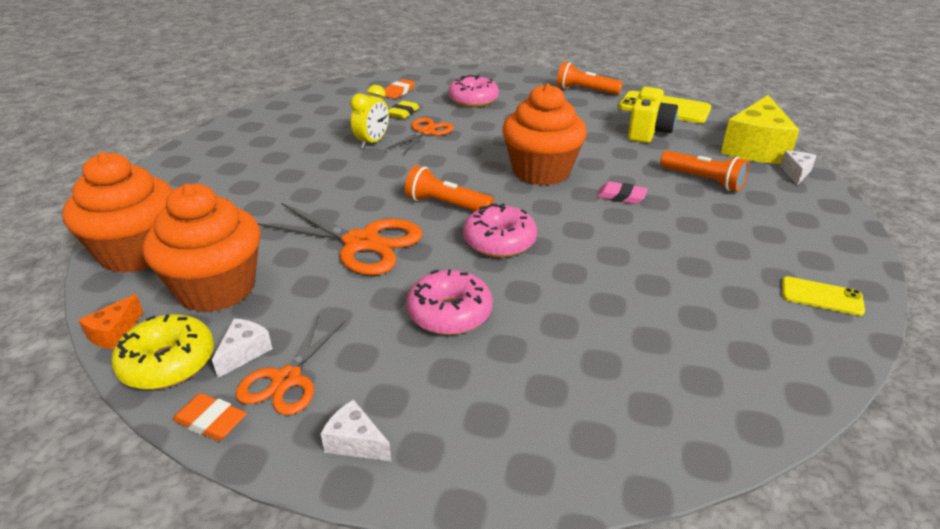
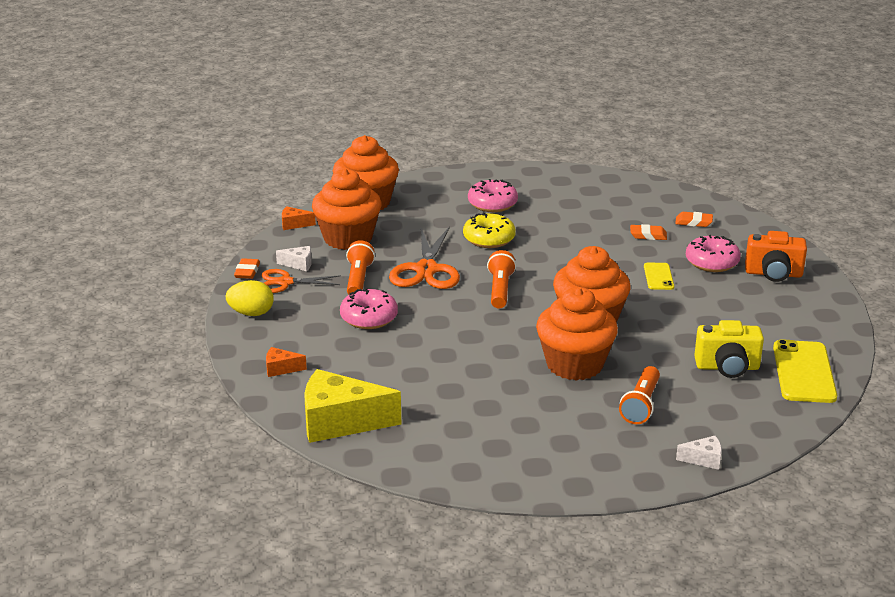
camera: 70 degrees right, 5 degrees down
(168, 363) = (280, 246): yellow donut -> yellow donut (489, 239)
(355, 442) = (251, 313): white cheese -> yellow egg
(372, 142) = (576, 236): yellow clock -> none
(403, 113) = (648, 235): yellow eraser -> orange eraser
(426, 132) = (618, 254): orange scissors -> none
(499, 242) = (463, 320): pink donut -> pink donut (492, 204)
(509, 85) = (773, 274): none -> orange camera
(551, 437) = (281, 369): none -> orange cheese
(585, 90) = (805, 319): orange flashlight -> orange flashlight (358, 279)
(621, 196) = (574, 364): pink eraser -> orange cupcake
(755, 148) = (745, 434): yellow cheese -> yellow cheese (340, 422)
(821, 296) = (481, 466): yellow phone -> yellow phone (658, 276)

